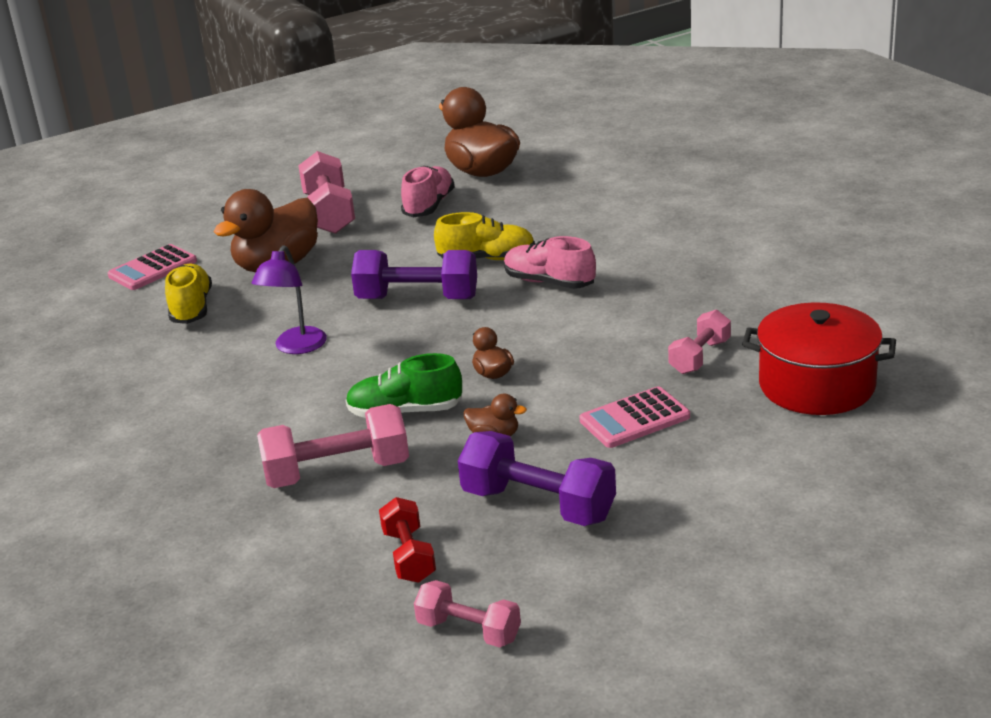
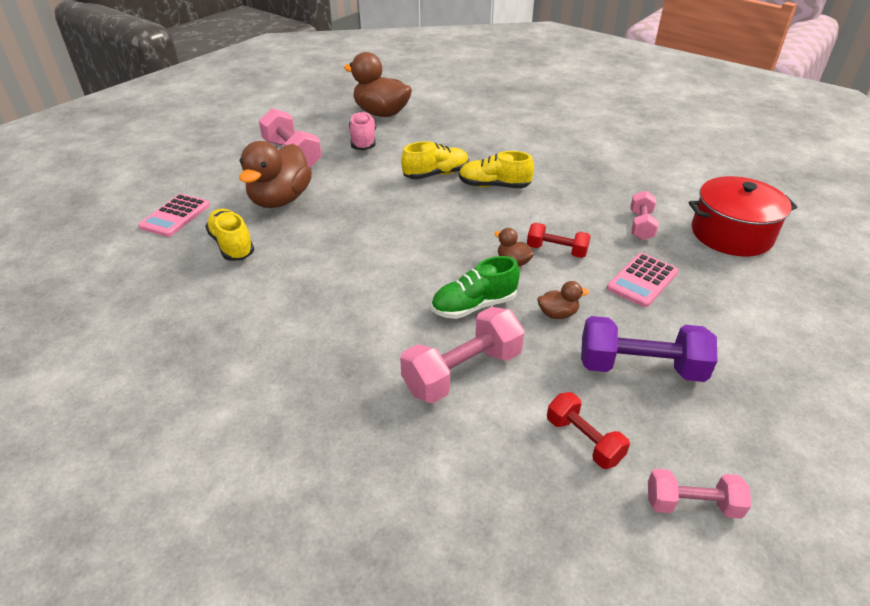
camera: 25 degrees left, 10 degrees up
(296, 347) = (345, 265): purple lamp -> none
(417, 298) = (409, 211): purple dumbbell -> none
(549, 282) = (494, 186): pink shoe -> yellow shoe
(558, 369) = (556, 251): none -> red dumbbell

